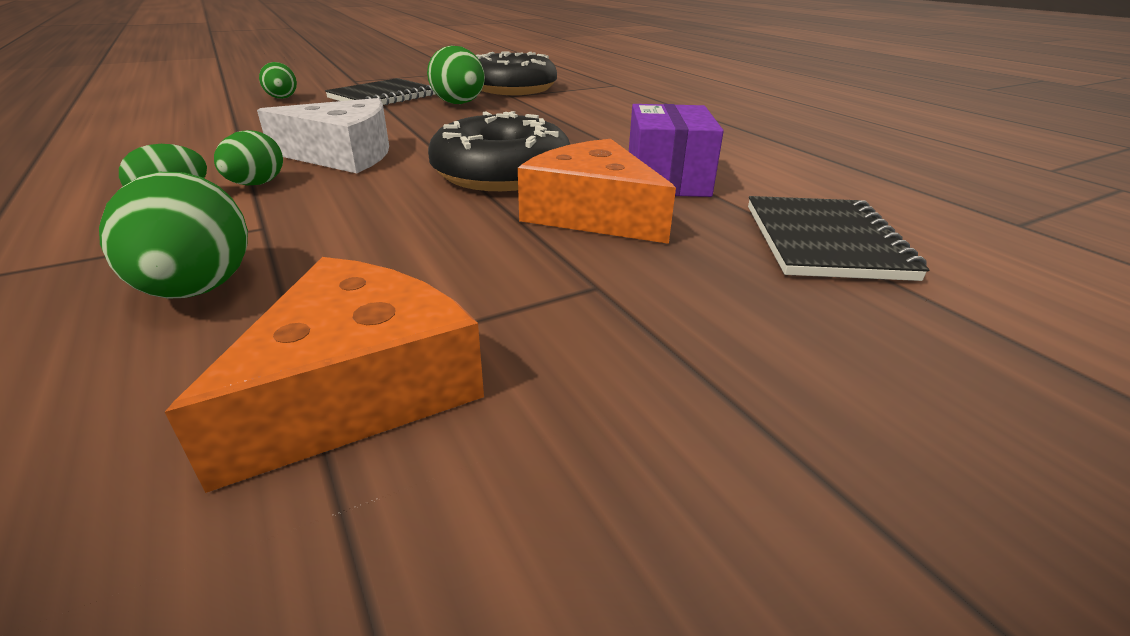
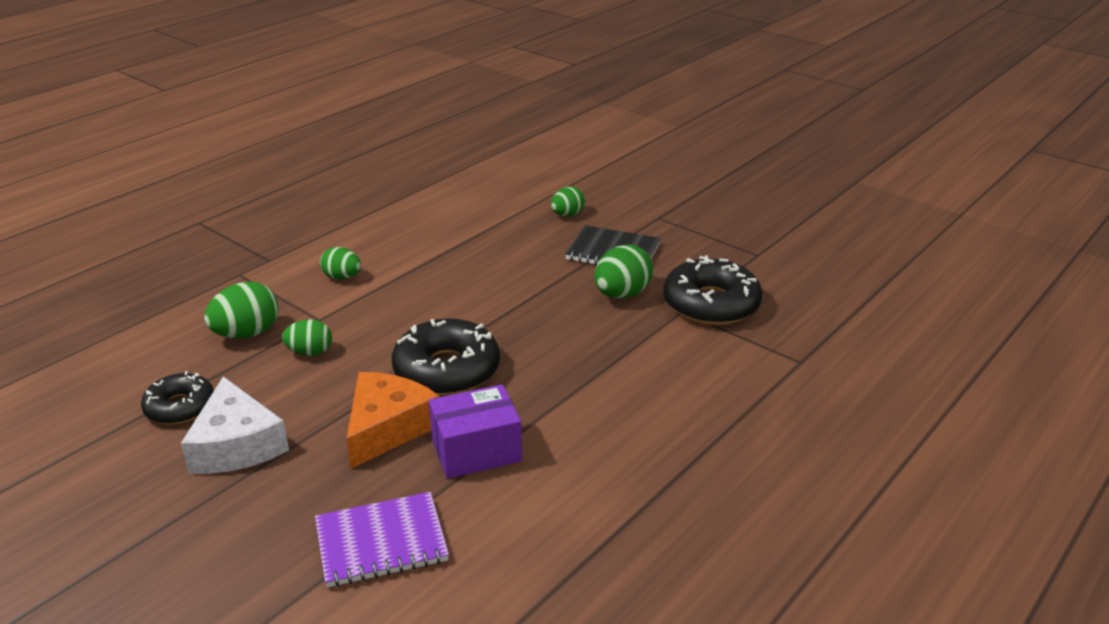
camera: 70 degrees right, 0 degrees up
(256, 184) = (377, 289): green egg -> green egg (310, 352)
(343, 155) = (447, 295): white cheese -> white cheese (236, 445)
(359, 389) = (180, 407): orange cheese -> black donut
(824, 241) = (381, 542): black notebook -> purple notebook

